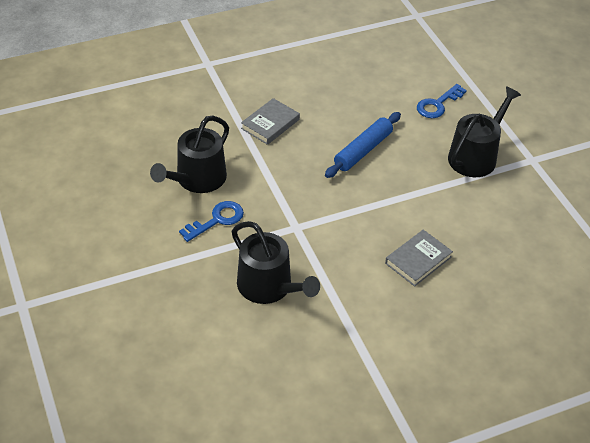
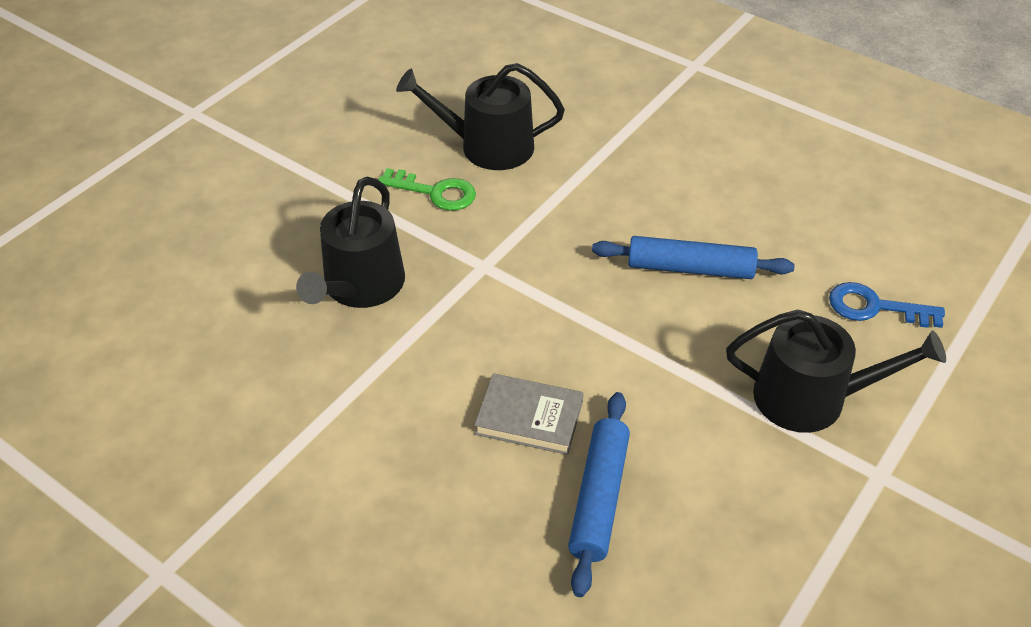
camera: 60 degrees right, 0 degrees up
(217, 220) = (435, 192): blue key -> green key
(270, 124) = (647, 162): grey book -> none
(484, 259) = (599, 498): none -> blue rolling pin

